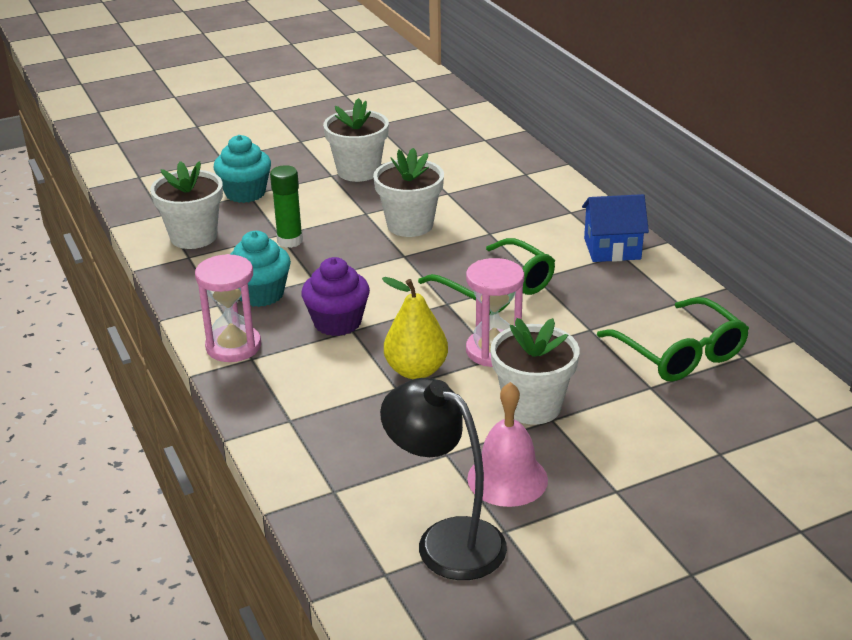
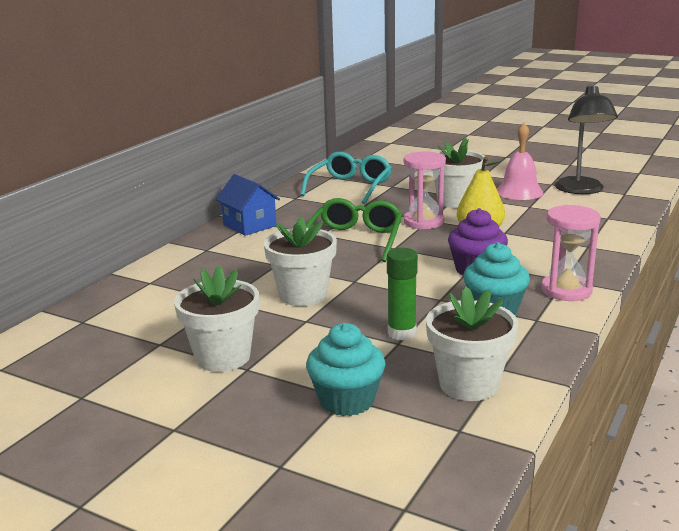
camera: 125 degrees left, 10 degrees down
(681, 354) = (350, 187): green glasses -> turquoise glasses

